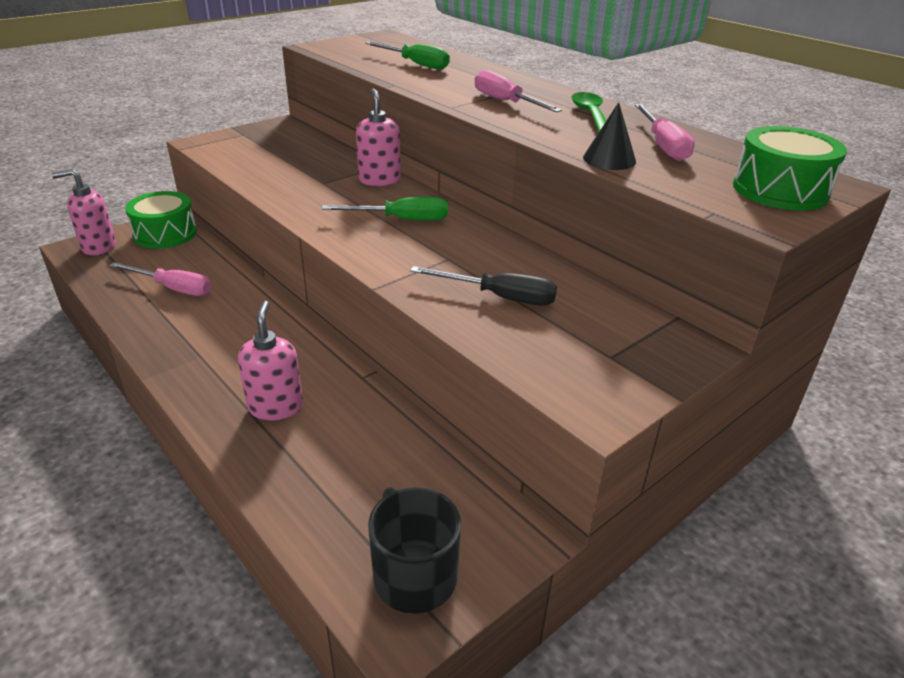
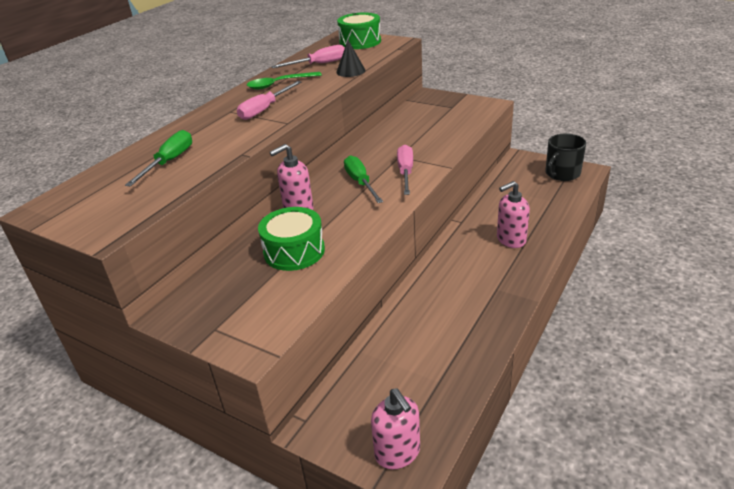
camera: 105 degrees left, 0 degrees up
(165, 234) = (343, 413): green drum -> green drum (294, 251)
(173, 288) = (432, 348): pink screwdriver -> pink screwdriver (405, 172)
(499, 297) = (427, 135): black screwdriver -> none

